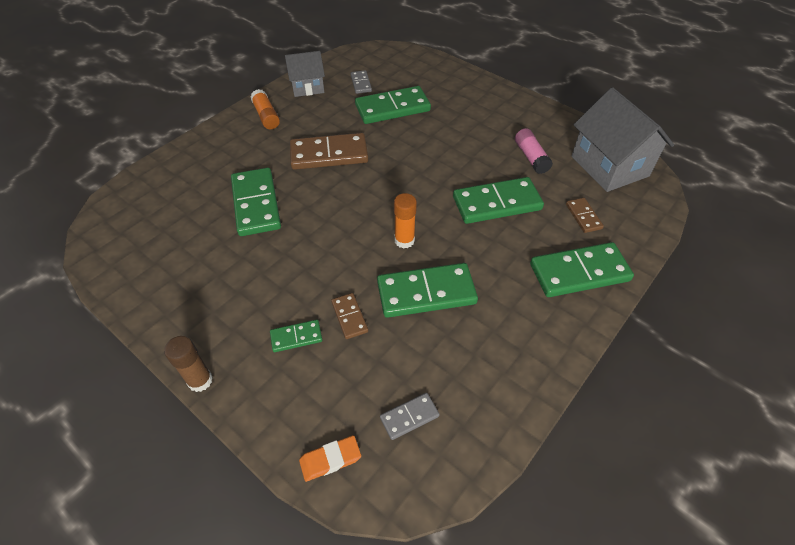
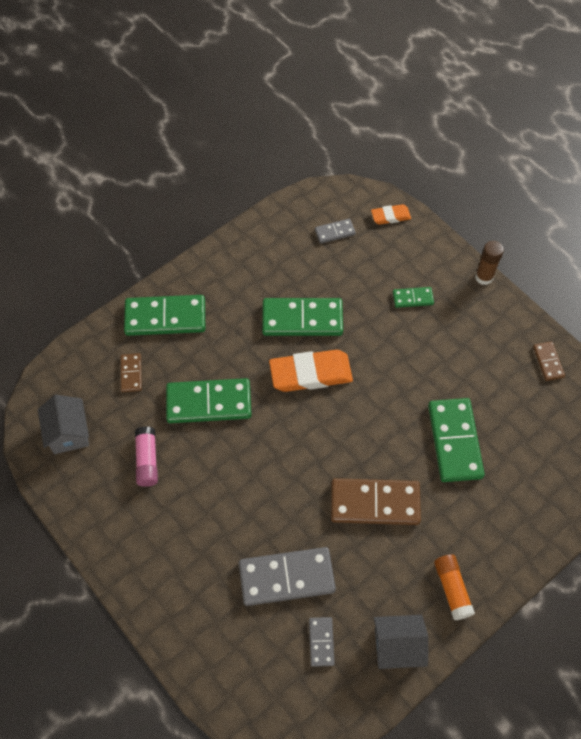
camera: 170 degrees left, 10 degrees up
(349, 317) = (369, 308): brown domino -> brown domino (548, 362)
(392, 108) = (286, 578): green domino -> grey domino
(404, 240) = (310, 373): orange glue stick -> orange eraser
(609, 166) = (68, 433): grey house -> grey house, size x0.60

